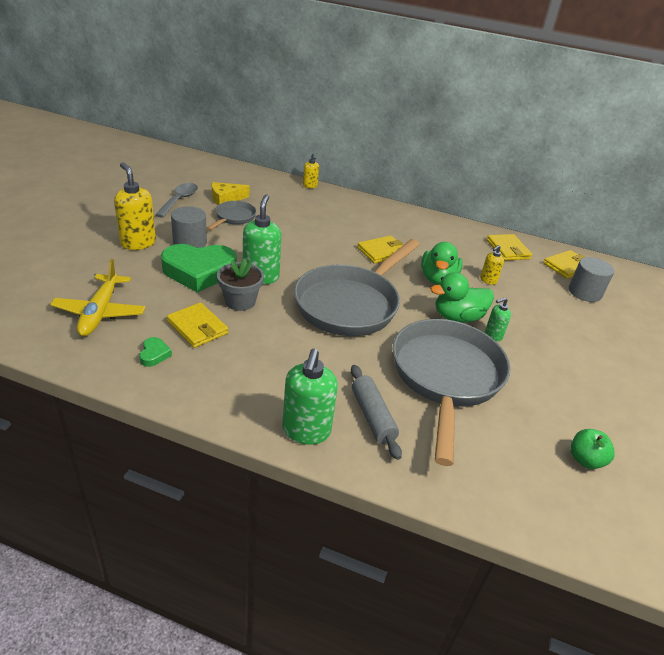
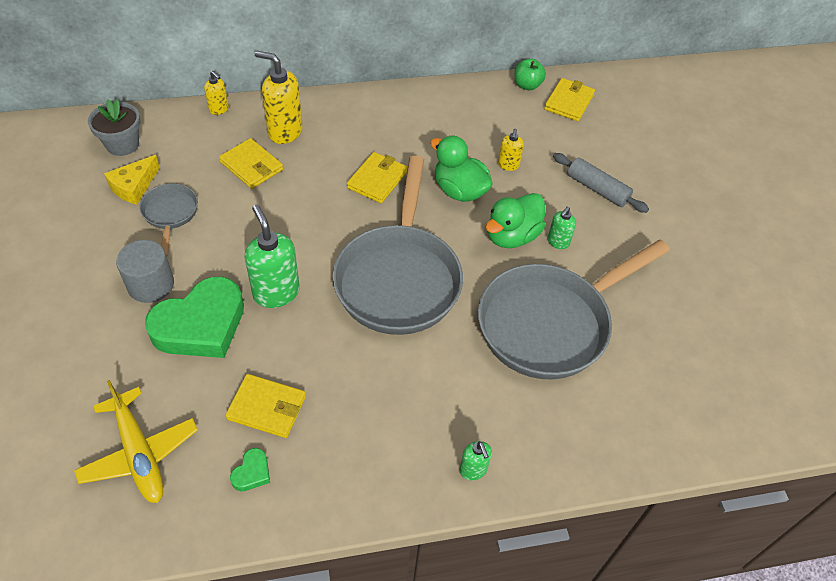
camera: 30 degrees left, 15 degrees up
(138, 243) = (88, 321): yellow soap dispenser -> yellow soap dispenser (285, 131)
(154, 354) = (252, 472): green heart -> green heart turned 60 degrees clockwise
(179, 200) = (76, 220): grey spoon -> none
(240, 301) = (282, 343): grey flower pot -> grey flower pot (122, 144)
(306, 431) = (473, 470): green soap dispenser -> green soap dispenser, size x0.53
(372, 416) = (518, 414): grey rolling pin -> grey rolling pin (597, 189)
(437, 279) = (459, 190): green duck -> green duck turned 150 degrees clockwise
(446, 377) = (550, 324): grey pan -> grey pan turned 105 degrees counterclockwise
(508, 249) = (499, 106): yellow wallet -> yellow wallet (251, 166)
(584, 292) = (604, 132): grey cylinder -> none
(585, 460) = (713, 350): green apple -> green apple (527, 85)

